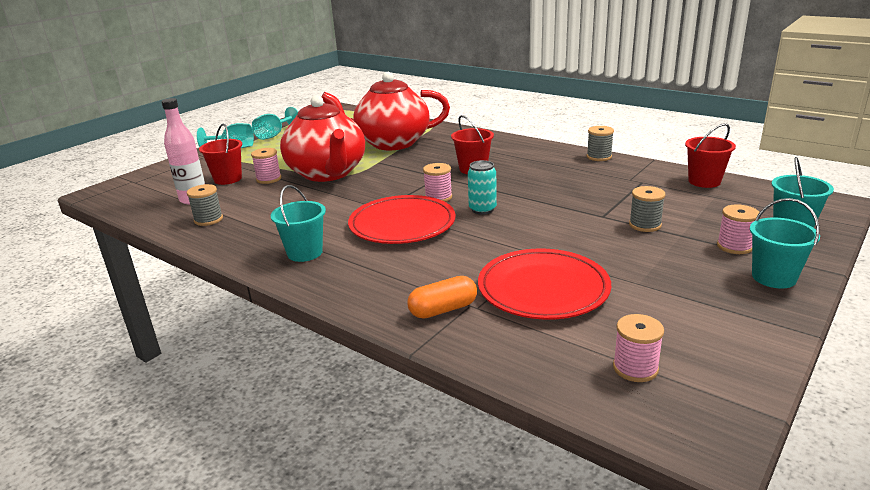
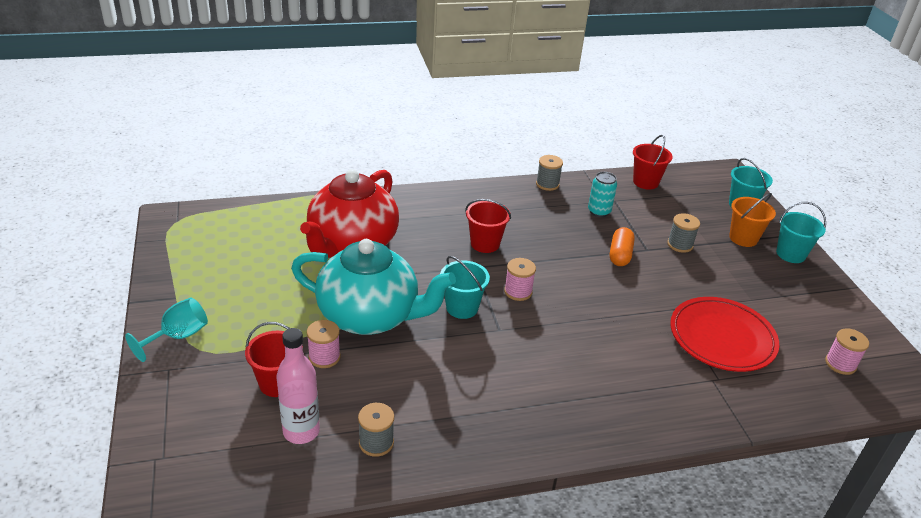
camera: 55 degrees left, 10 degrees up
(274, 135) = (190, 293): turquoise goblet -> none
(305, 253) = (535, 415): turquoise bucket -> turquoise bucket (462, 308)
(327, 173) = (370, 316): red teapot -> turquoise teapot
(402, 224) = (547, 337): red plate -> none
(443, 309) = (707, 395): orange capsule -> orange capsule (620, 255)
(482, 209) = (570, 286): turquoise can -> turquoise can (599, 211)
(734, 246) = (743, 238): pink spool -> orange bucket

